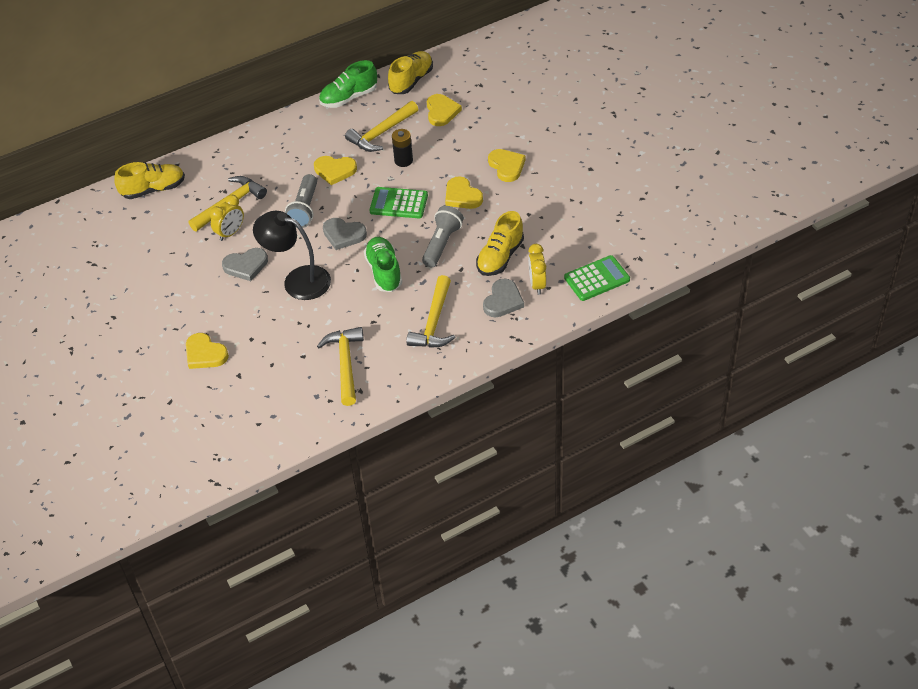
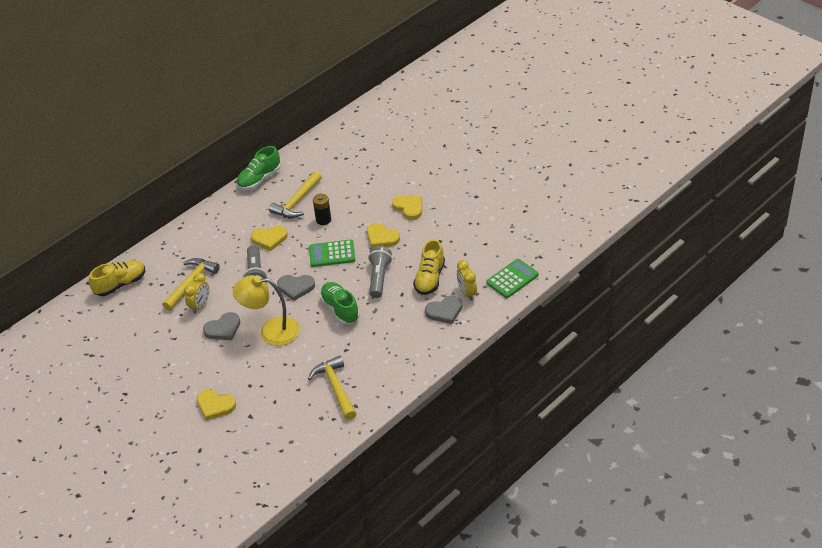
camera: 15 degrees left, 5 degrees down
(298, 280) = (271, 331): black lamp -> yellow lamp
(411, 81) = (306, 156): yellow shoe -> none
(434, 322) = (395, 340): yellow hammer -> none
(441, 112) = (340, 176): yellow heart -> none
(503, 301) = (444, 311): grey heart -> grey heart turned 60 degrees clockwise

